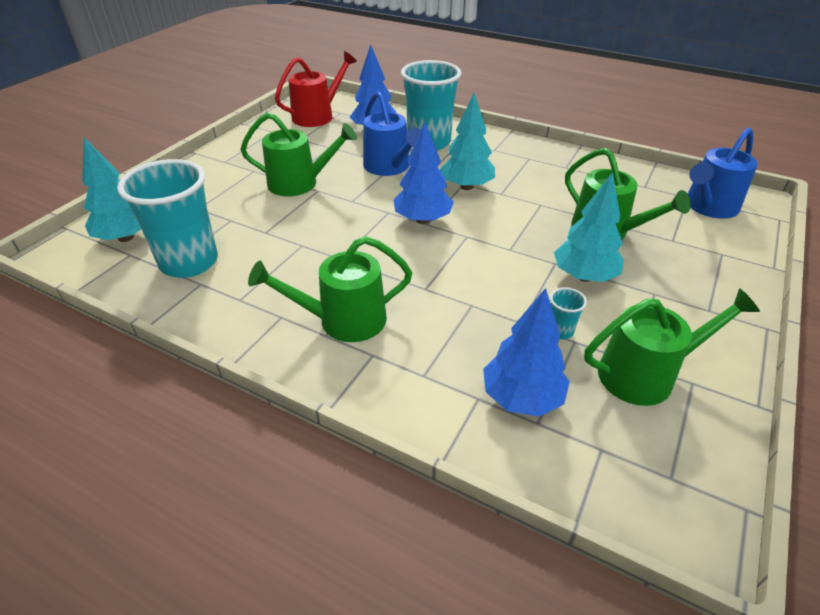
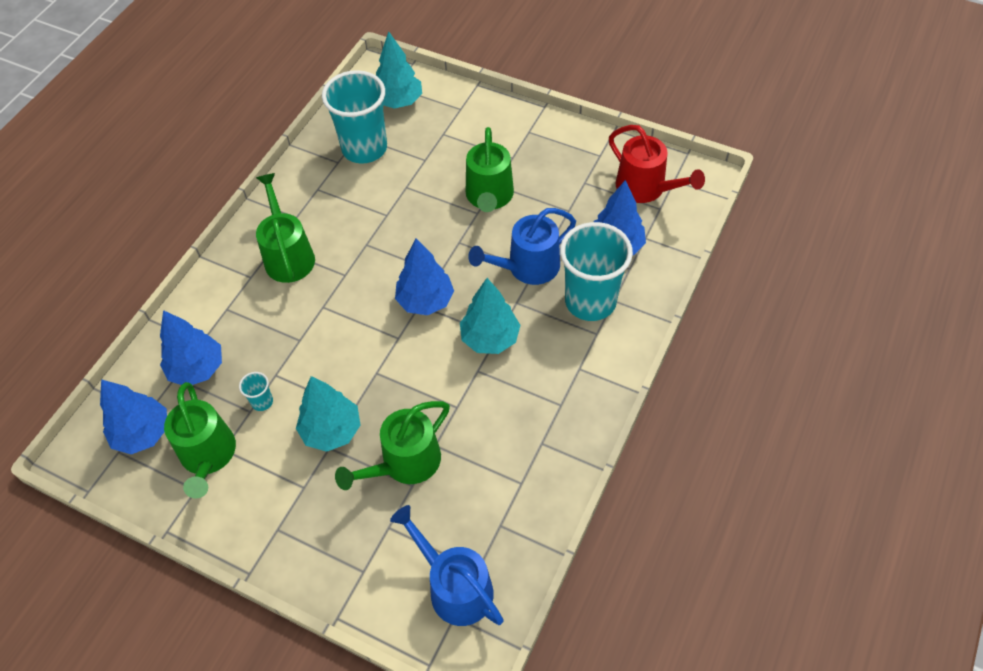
camera: 90 degrees right, 15 degrees up
(634, 449) = (143, 433): none -> blue tree

